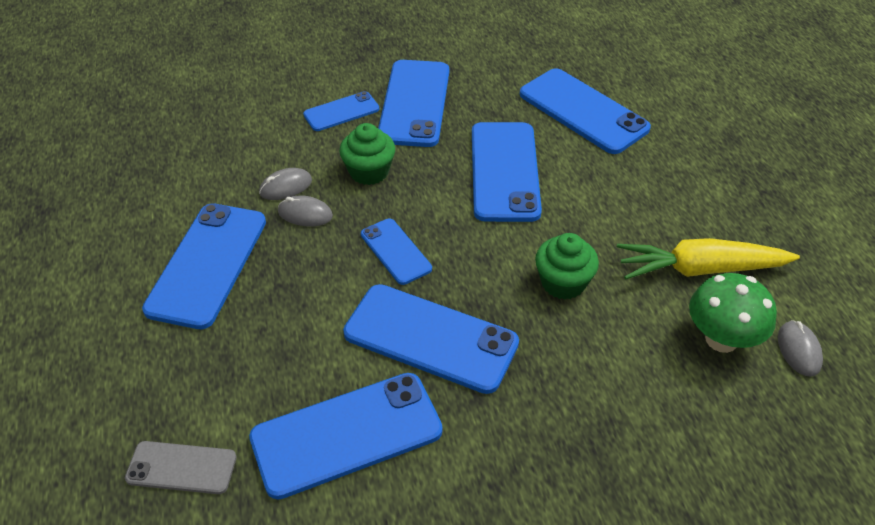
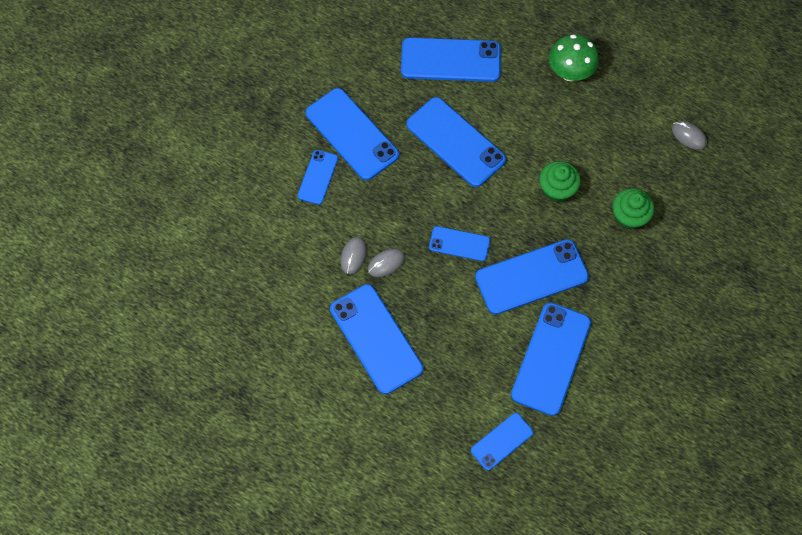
camera: 45 degrees left, 20 degrees up
(181, 467) = (501, 441): grey phone -> blue phone
(369, 172) = (385, 206): green cupcake -> green cupcake (629, 217)
(700, 269) = (609, 124): yellow carrot -> none
(721, 339) = (653, 159): green mushroom -> green mushroom (570, 72)

